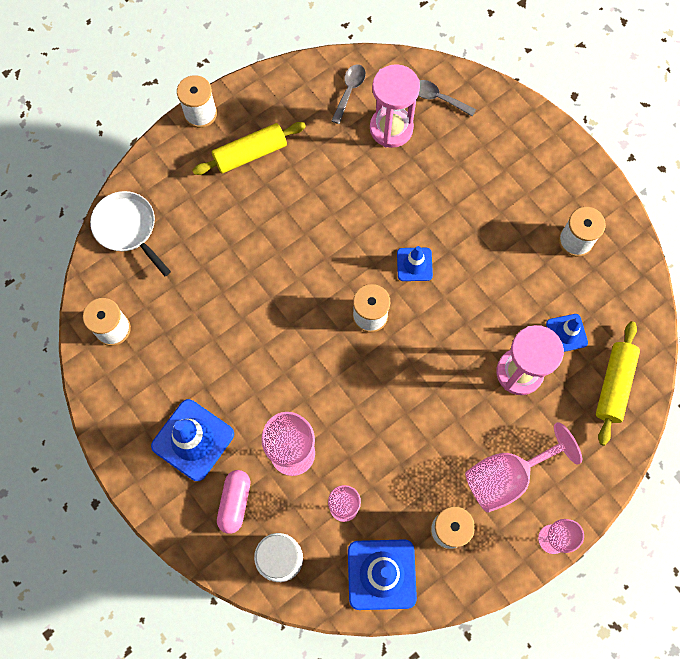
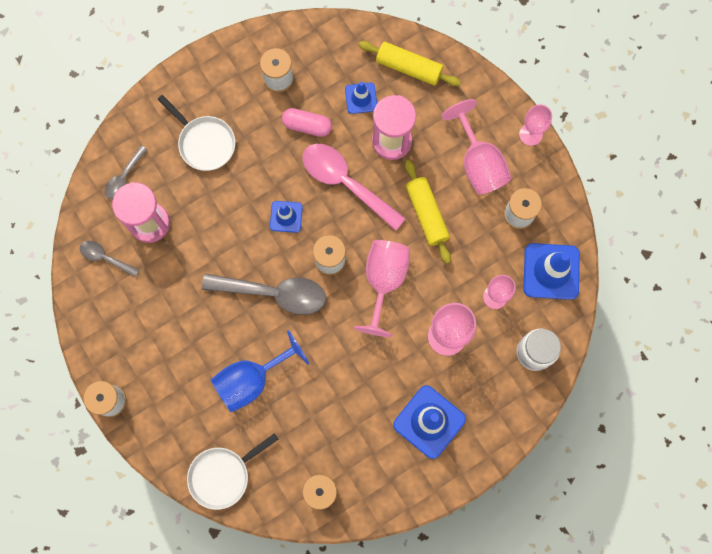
camera: 85 degrees left, 5 degrees up
(230, 247) = (251, 379): none -> blue goblet
(235, 502) = (485, 388): pink capsule -> pink capsule (307, 126)
(250, 154) = (159, 355): yellow rolling pin -> yellow rolling pin (426, 214)
(326, 260) = (274, 293): none -> grey spoon
(351, 377) = (384, 281): none -> pink goblet
(462, 325) = (345, 183): none -> pink spoon
(488, 172) = (204, 143): none -> white pan

